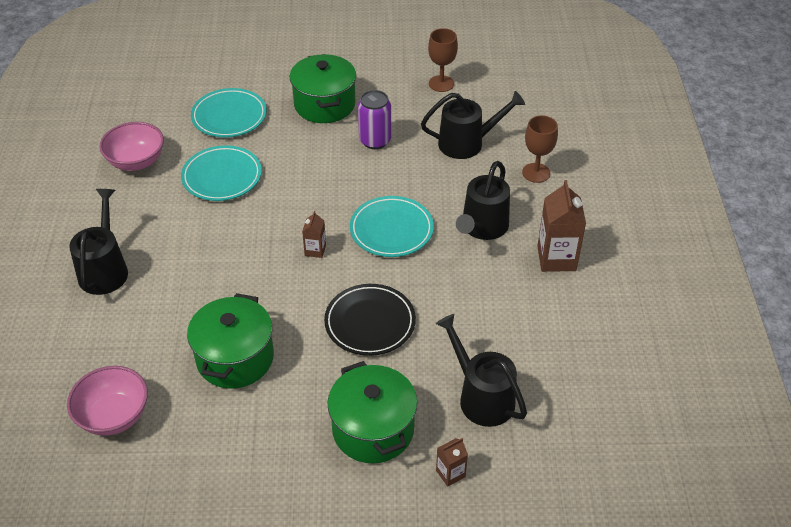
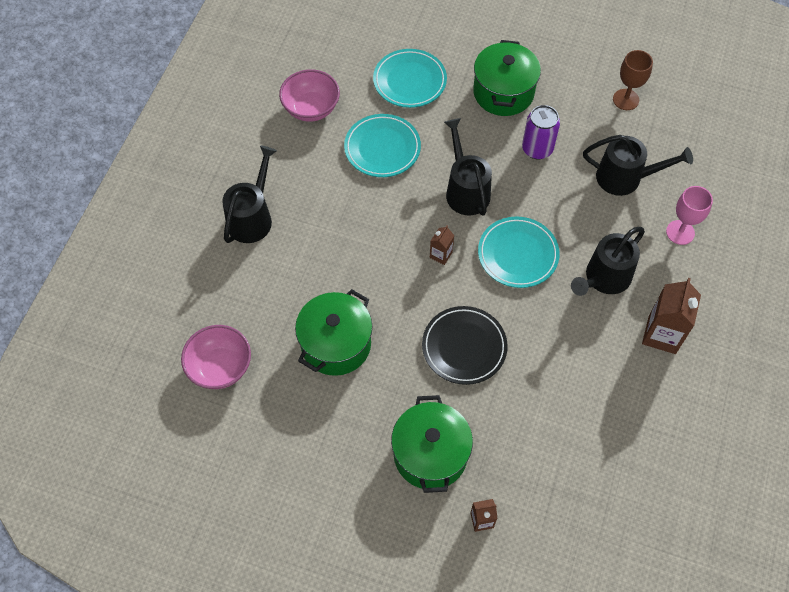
camera: 20 degrees right, 15 degrees up
(481, 397) = (536, 455): black watering can -> black watering can (465, 190)
(536, 173) = (680, 232): brown goblet -> pink goblet

